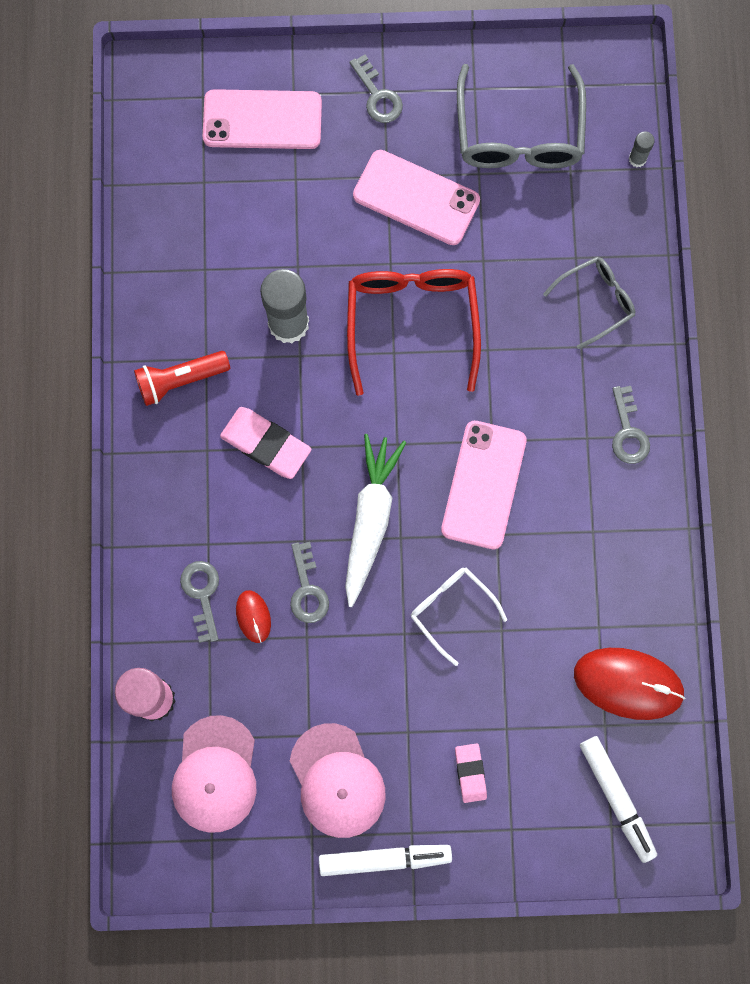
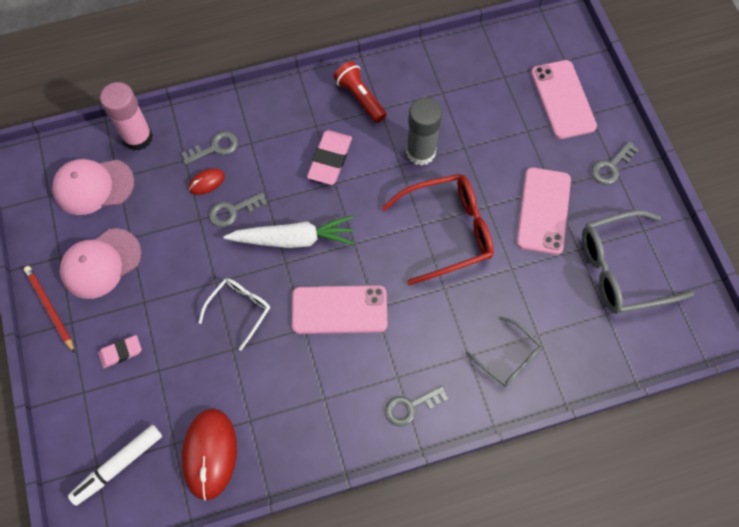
camera: 75 degrees right, 10 degrees down
(384, 859) = (49, 308): white marker -> red pencil
(637, 159) = (636, 362): grey glue stick -> none

